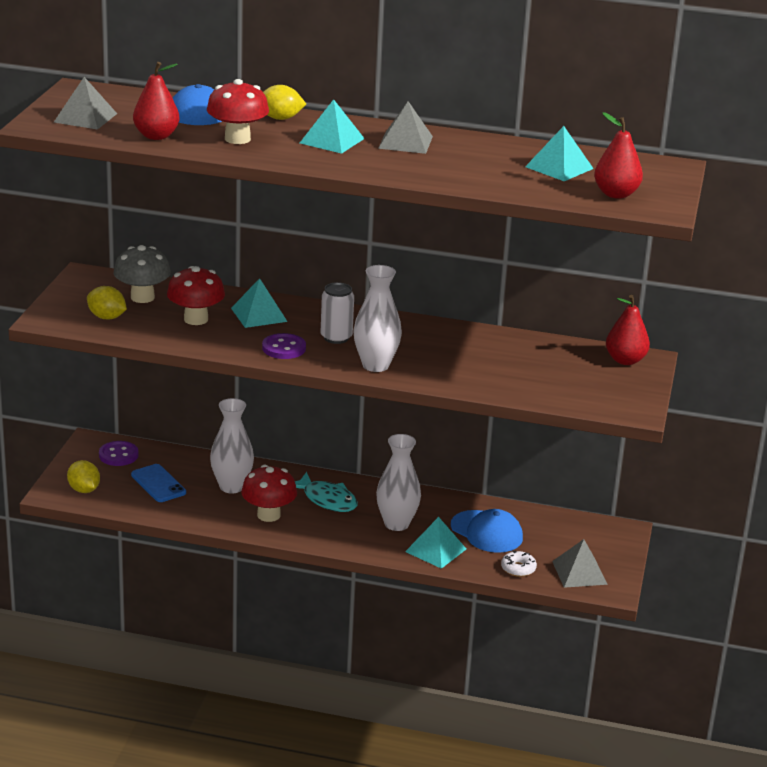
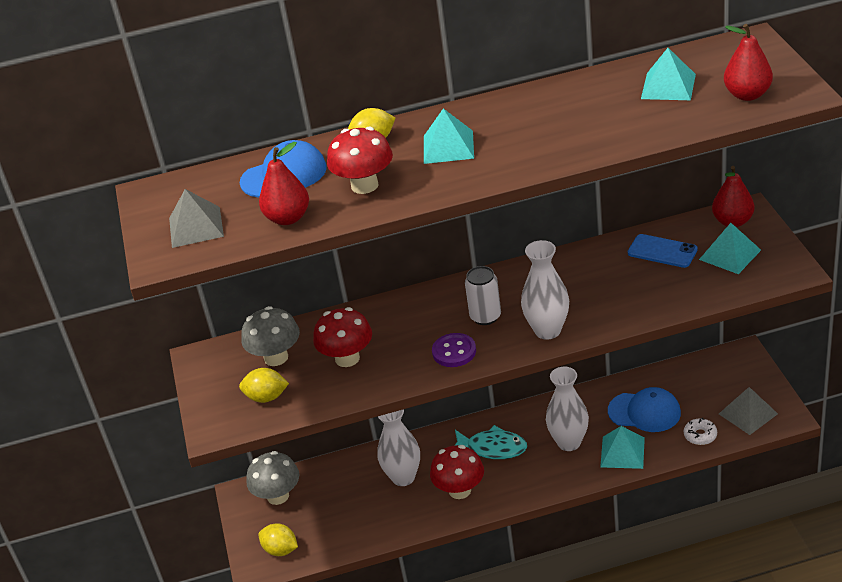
camera: 20 degrees left, 10 degrees up
(118, 455) = (278, 496): purple button -> grey mushroom
(158, 484) = (339, 508): blue phone -> blue phone (662, 251)
(259, 314) = (396, 325): turquoise pyramid -> turquoise pyramid (730, 254)
(405, 142) = (512, 118): grey pyramid -> none

